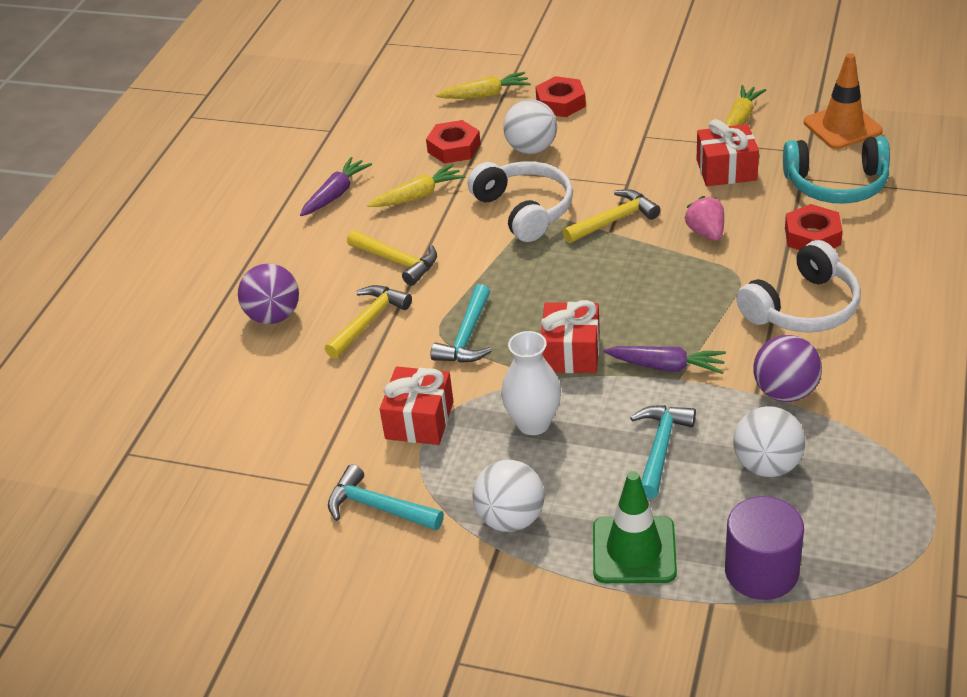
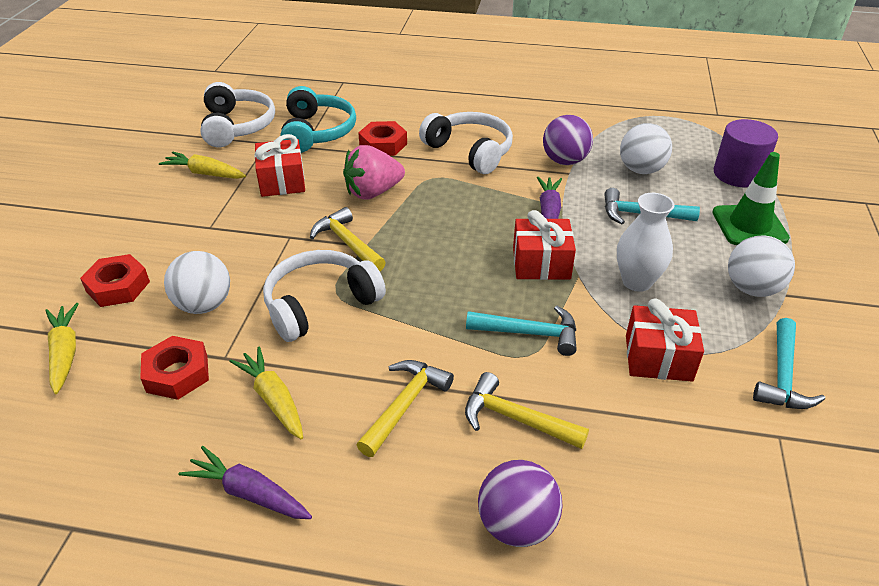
camera: 100 degrees left, 0 degrees up
(706, 233) = (373, 192): pink strawberry -> pink strawberry, size x1.50
(842, 127) = (237, 126): orange traffic cone -> white headphones

